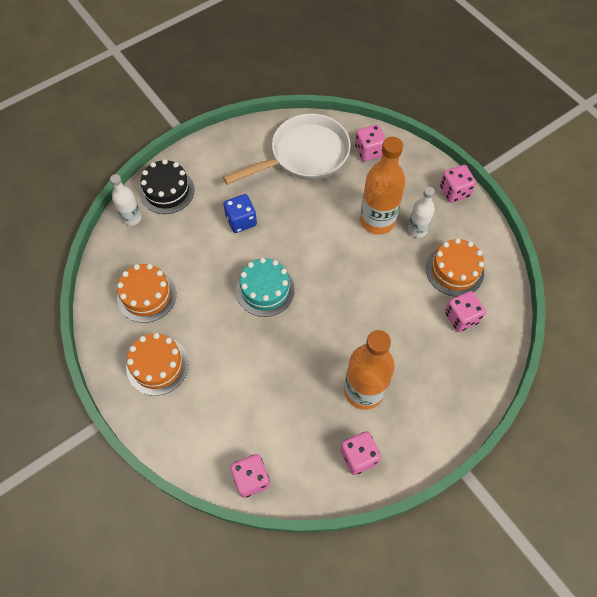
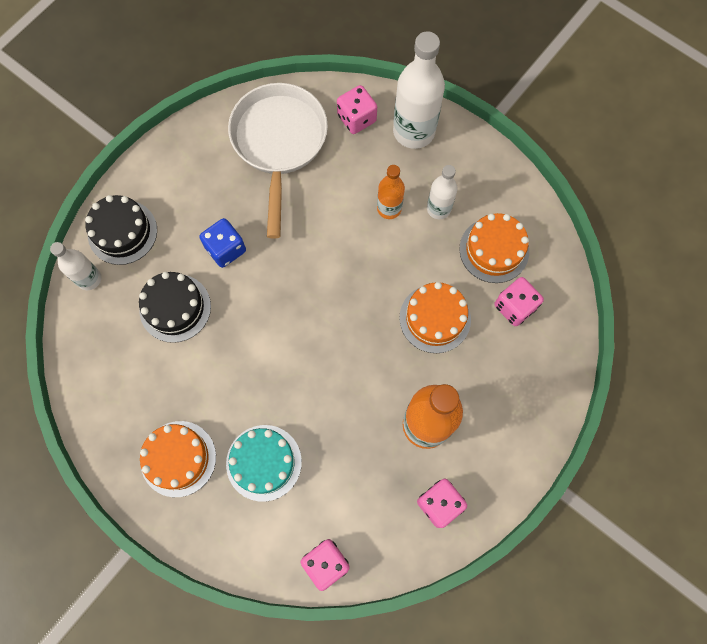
camera: 15 degrees left, 10 degrees up
(146, 295) = (138, 375): orange cake -> orange cake (435, 318)
(189, 254) = (175, 308): none -> black cake
(265, 290) = (279, 331): turquoise cake -> turquoise cake (264, 462)
(304, 155) = (279, 143): white pan -> white pan turned 45 degrees counterclockwise
(377, 220) = (389, 208): orange bottle -> orange bottle, size x0.56
(412, 169) = (414, 131): none -> white bottle
(454, 191) = (471, 148): pink dice -> none

